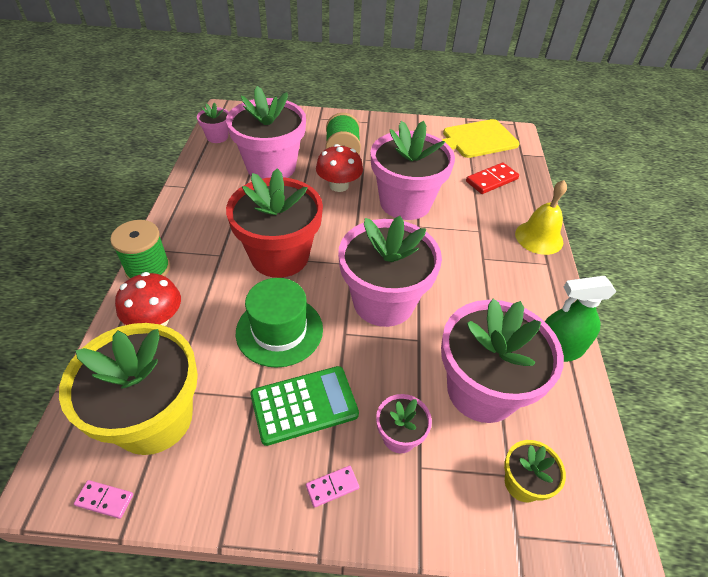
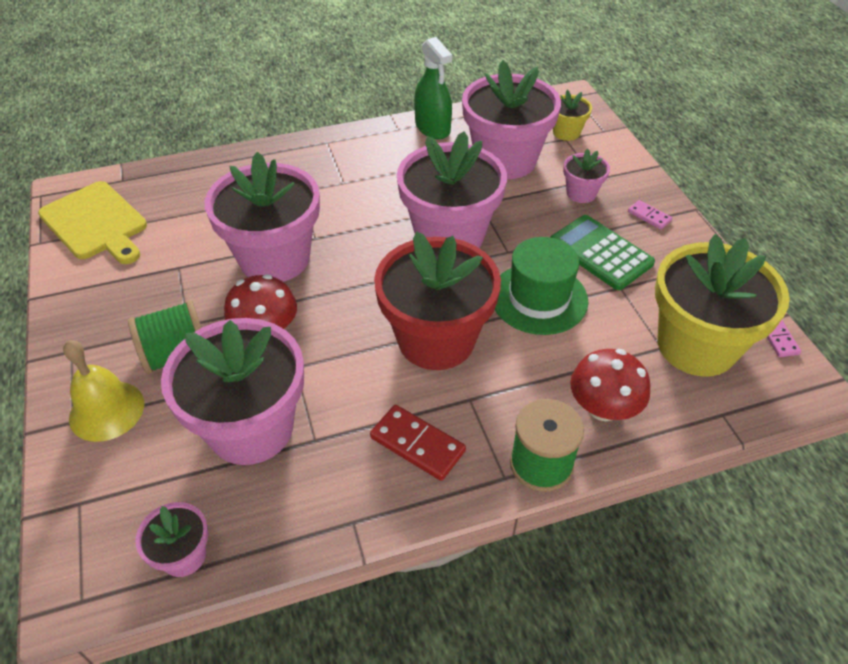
camera: 110 degrees left, 0 degrees up
(491, 180) = (194, 196): red domino -> red domino (417, 444)
(539, 237) = (288, 151): yellow bell -> yellow bell (106, 410)

